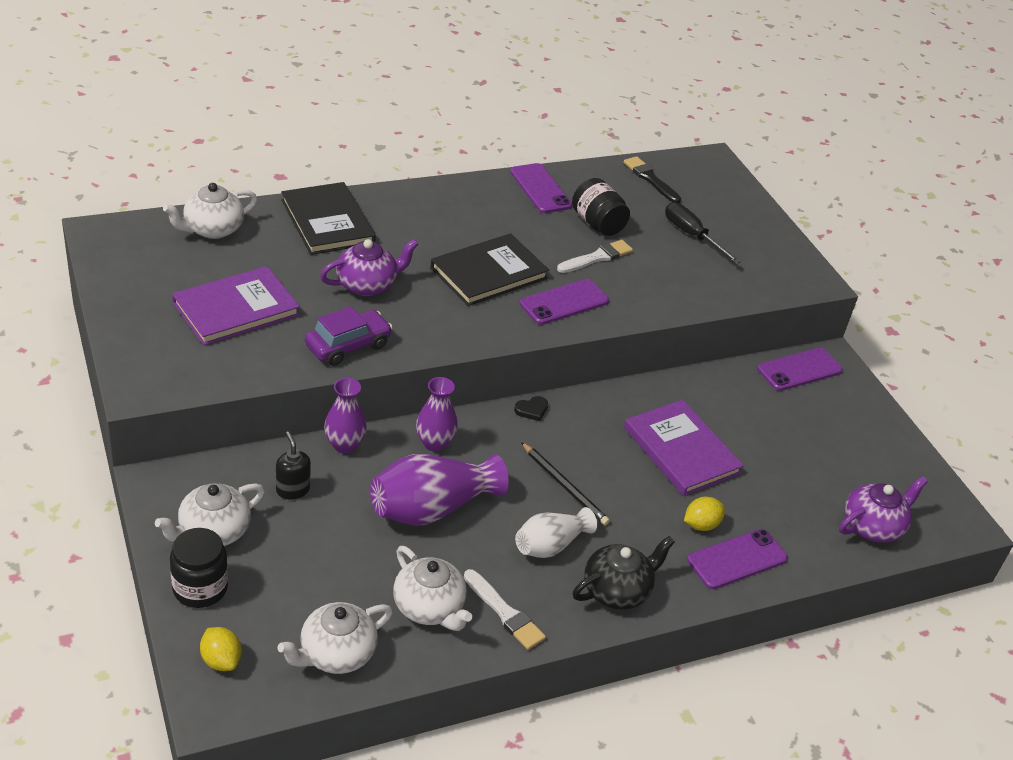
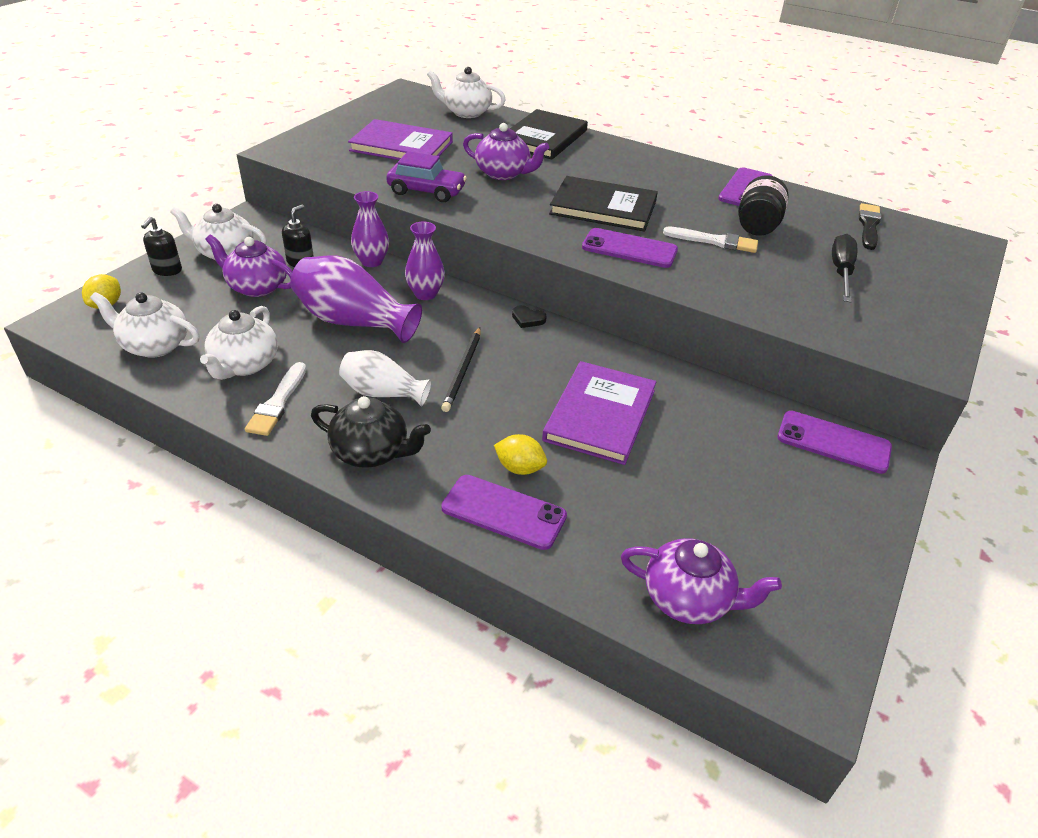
camera: 55 degrees right, 0 degrees up
(200, 588) = (167, 270): black jar -> black soap dispenser
(305, 540) = (256, 287): none -> purple teapot

